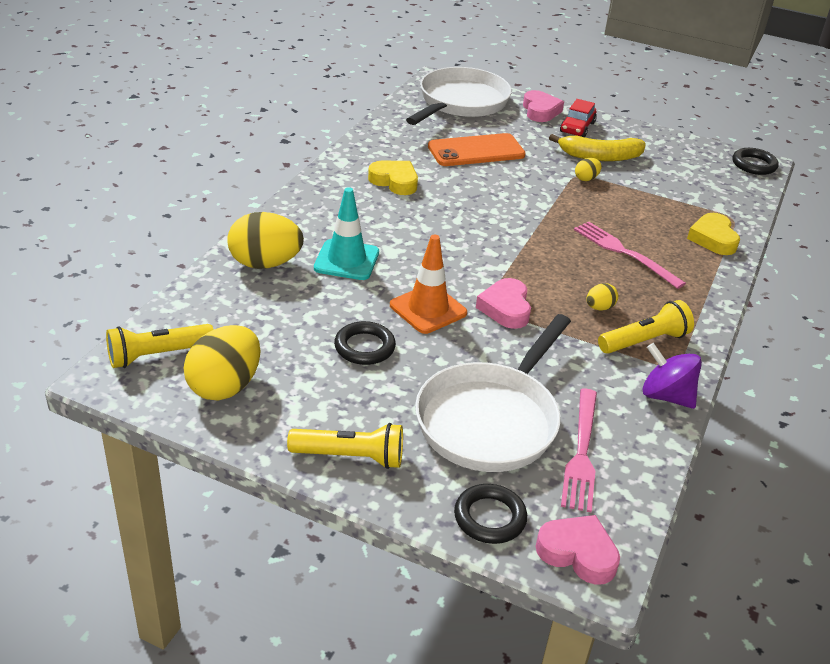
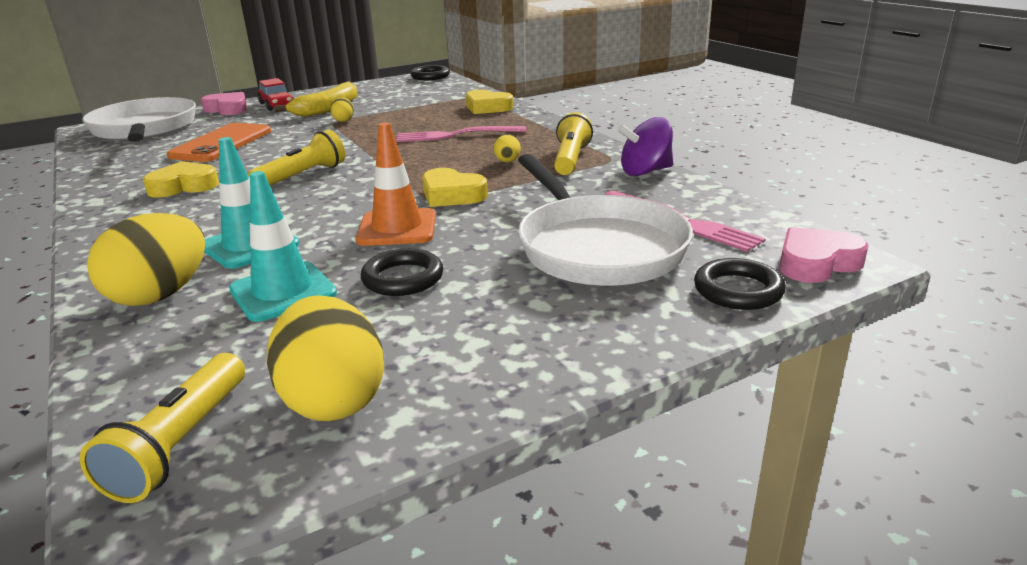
camera: 50 degrees left, 10 degrees down
(307, 307) = (283, 292): none -> turquoise traffic cone
(350, 457) = (571, 343): yellow flashlight -> yellow flashlight (302, 176)
(505, 308) = (452, 195): pink heart -> yellow heart

